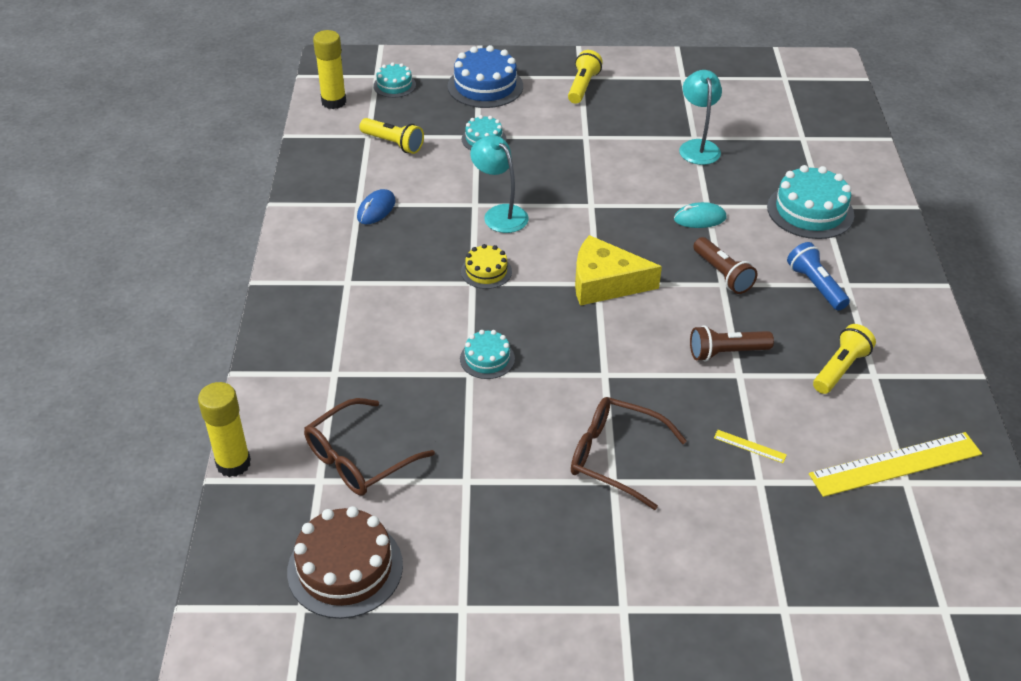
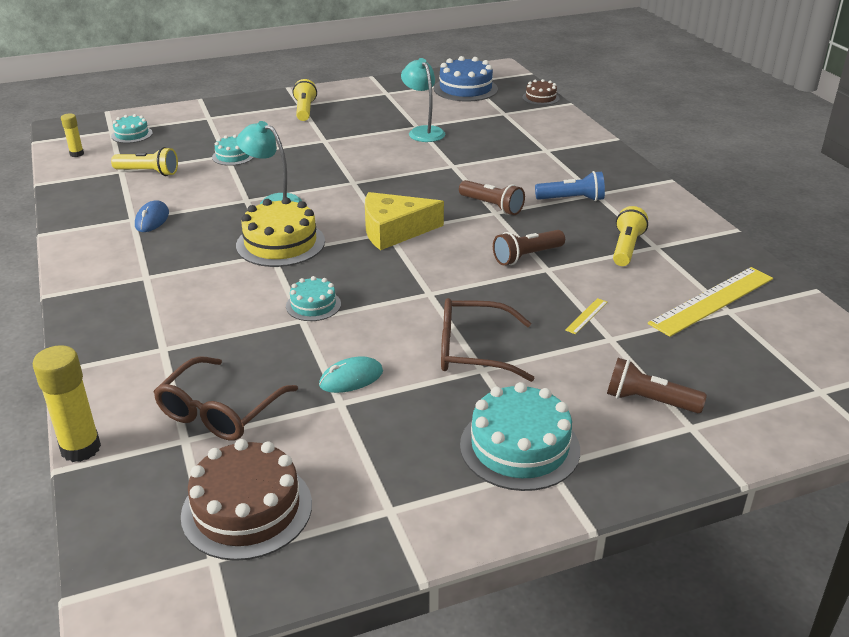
camera: 20 degrees left, 10 degrees down
(333, 102) = (77, 154): yellow glue stick -> yellow glue stick, size x0.57
(485, 86) = (217, 123): blue cake -> blue cake (465, 89)
(486, 271) = (280, 243): yellow cake -> yellow cake, size x1.78
(700, 218) = (451, 175): turquoise mouse -> turquoise mouse (351, 378)
(750, 446) = (586, 316): yellow ruler -> yellow ruler turned 60 degrees counterclockwise
(758, 567) = (649, 401): none -> brown flashlight
(810, 211) = (538, 155): turquoise cake -> turquoise cake (519, 447)
(815, 286) = (572, 199): blue flashlight -> blue flashlight turned 135 degrees clockwise
(858, 122) = (540, 98): none -> brown cake

